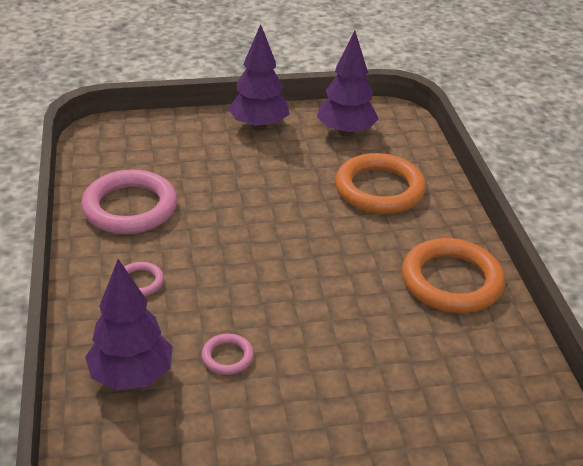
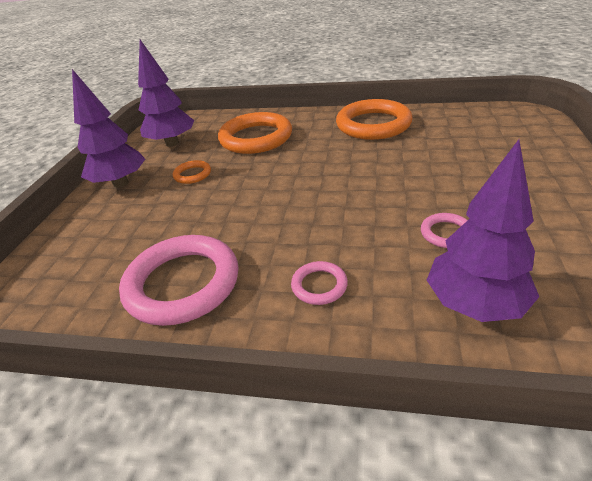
camera: 65 degrees left, 0 degrees up
(287, 165) = (192, 174): none -> orange ring

